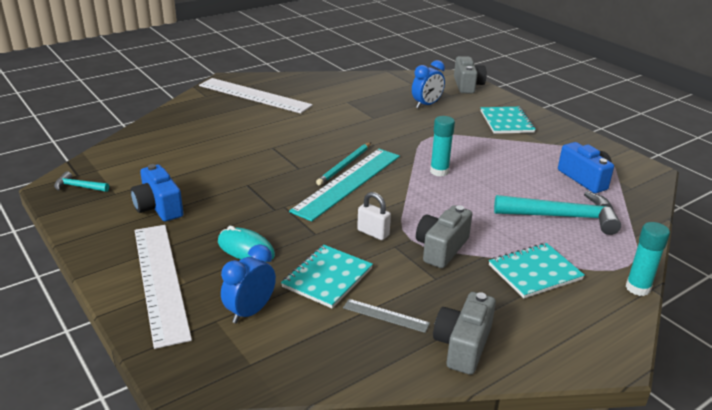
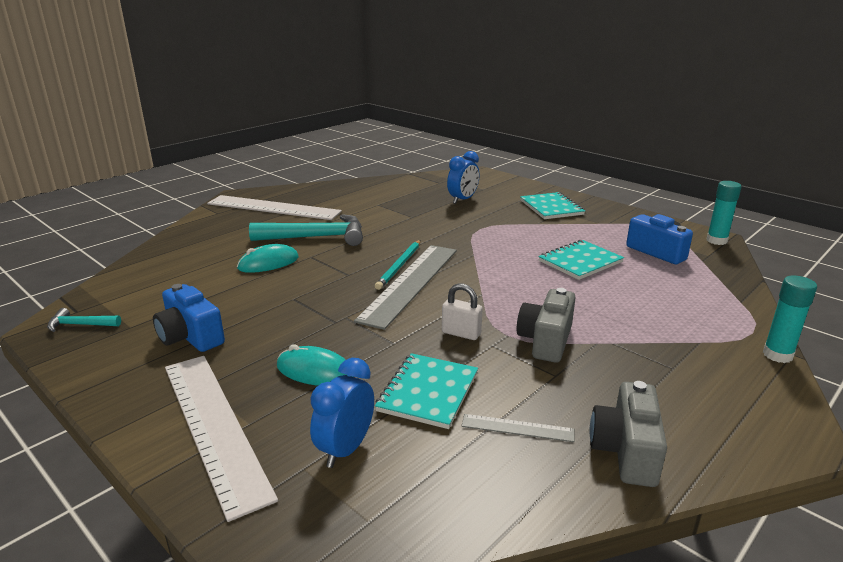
camera: 10 degrees left, 5 degrees down
(235, 149) = (268, 263): none -> turquoise mouse
(347, 182) = (410, 283): turquoise ruler -> grey ruler
(439, 171) = (505, 261): turquoise glue stick -> turquoise glue stick (716, 241)
(467, 85) = (496, 179): grey camera -> none
(535, 272) = (661, 353): turquoise notebook -> turquoise notebook (580, 262)
(562, 217) = (657, 291): turquoise hammer -> turquoise hammer (316, 237)

